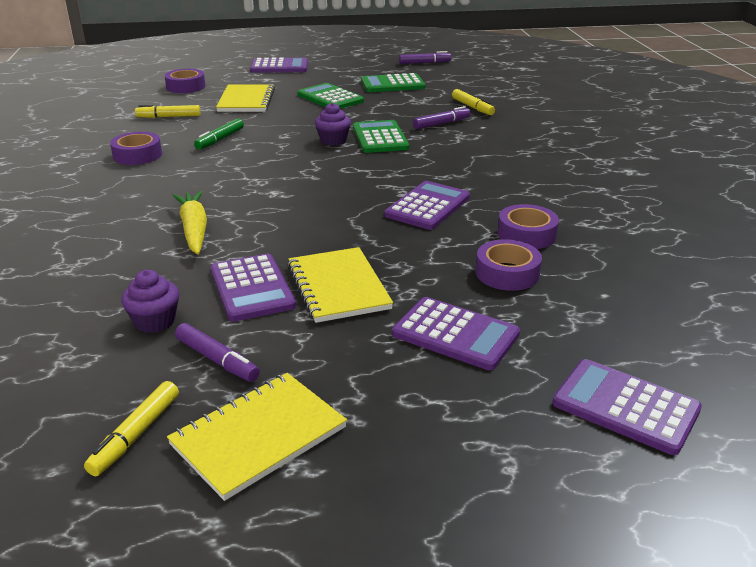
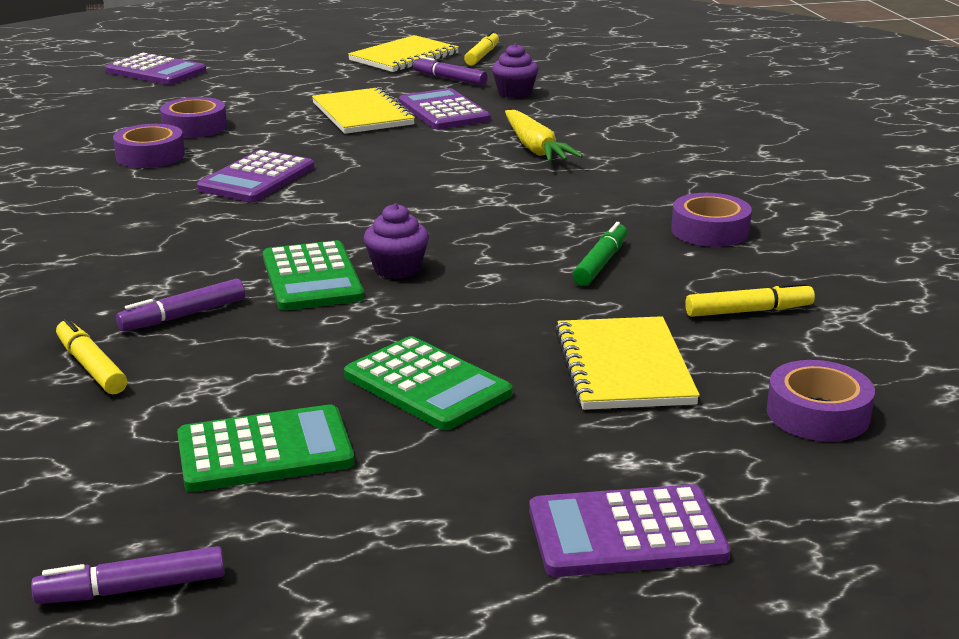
camera: 175 degrees right, 5 degrees down
(455, 334) = (262, 94): purple calculator -> none

